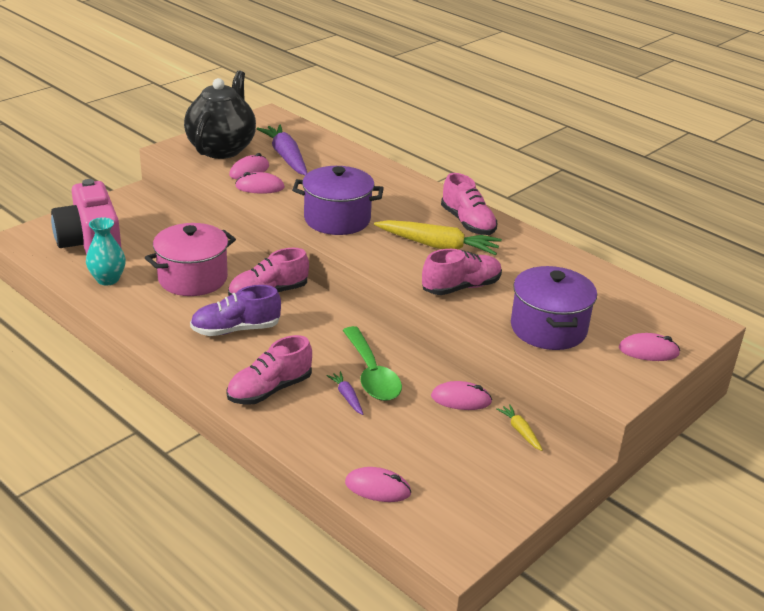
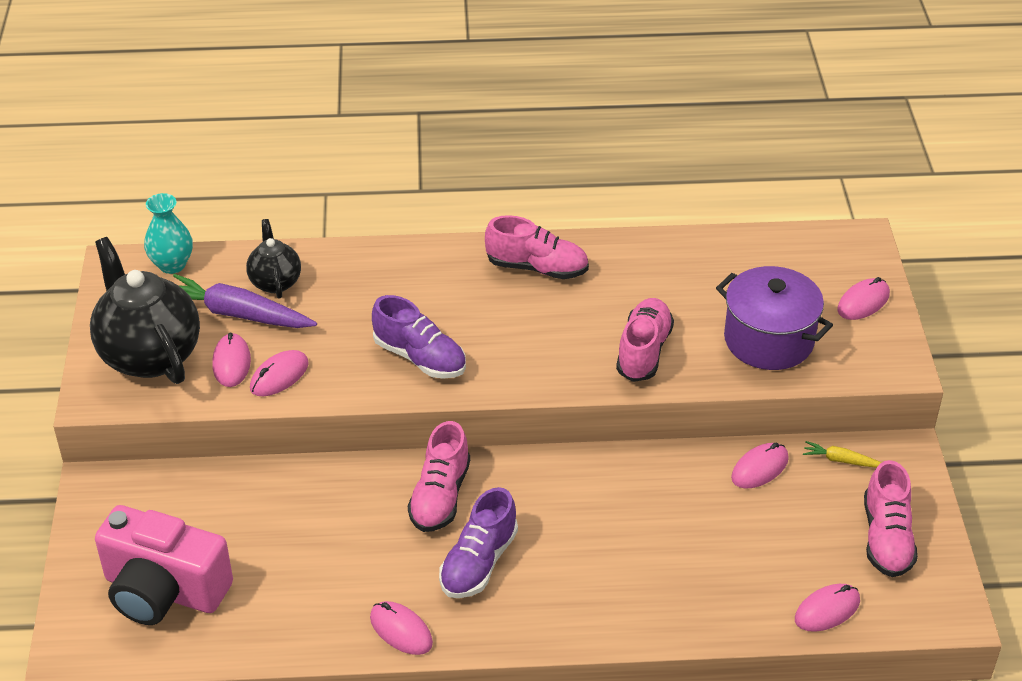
camera: 45 degrees left, 10 degrees up
(108, 279) = (261, 616): turquoise vase -> turquoise vase (172, 265)
(151, 327) = (401, 630): none -> pink mouse
(193, 278) = (342, 541): pink pot -> none
(269, 390) = (609, 598): pink shoe -> pink shoe (886, 538)
(325, 156) = (275, 282): none -> black teapot
(337, 219) = (420, 357): purple pot -> purple shoe
(347, 396) = (677, 546): purple carrot -> none
(372, 374) = (660, 505): green spoon -> none
(438, 246) = (555, 317): yellow carrot -> none

